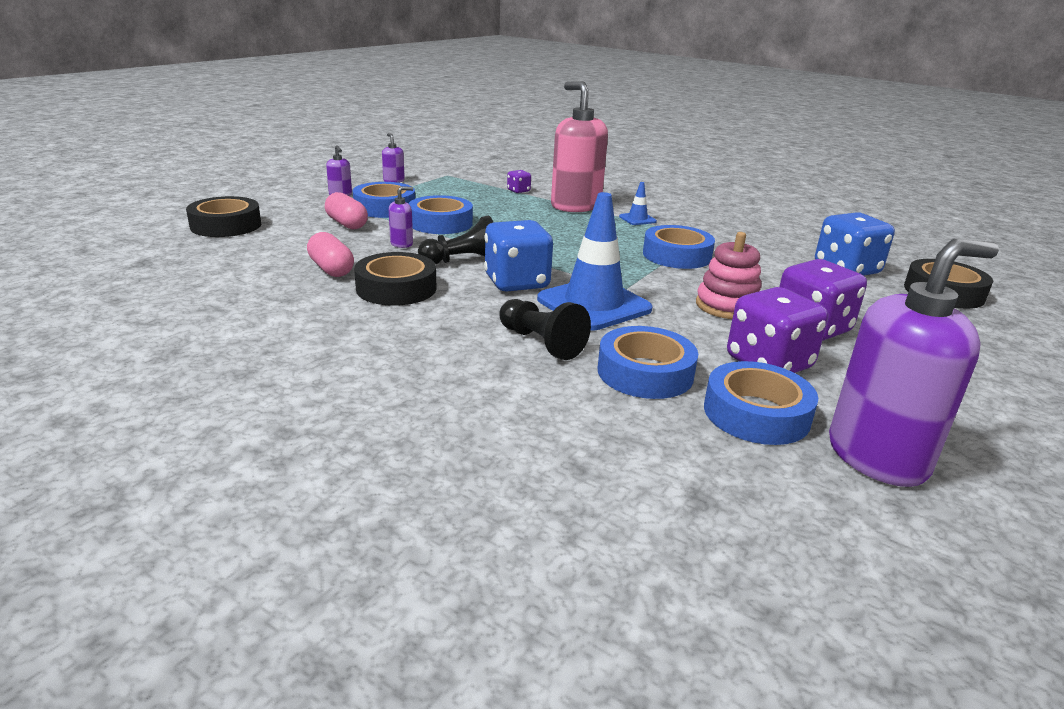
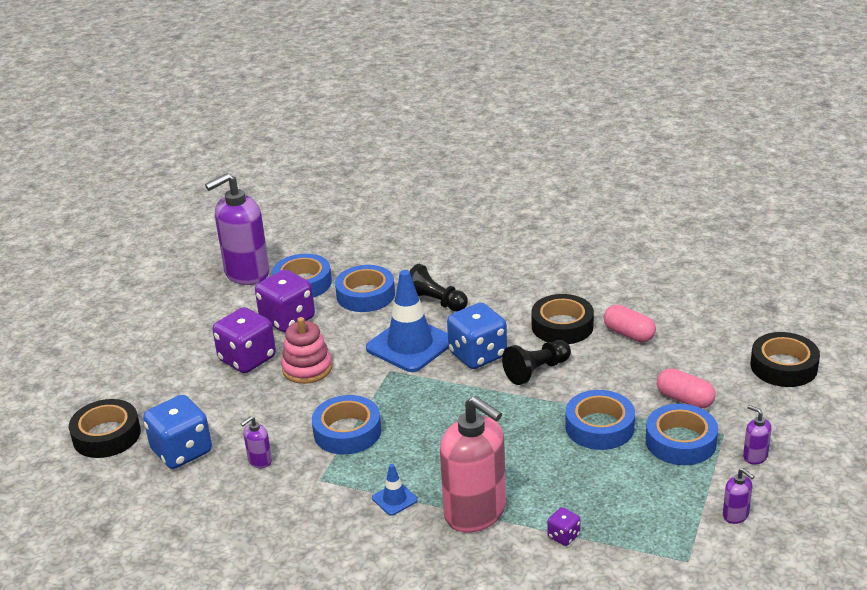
camera: 170 degrees right, 5 degrees up
(402, 244) = (606, 381): purple soap dispenser -> purple soap dispenser (260, 461)

